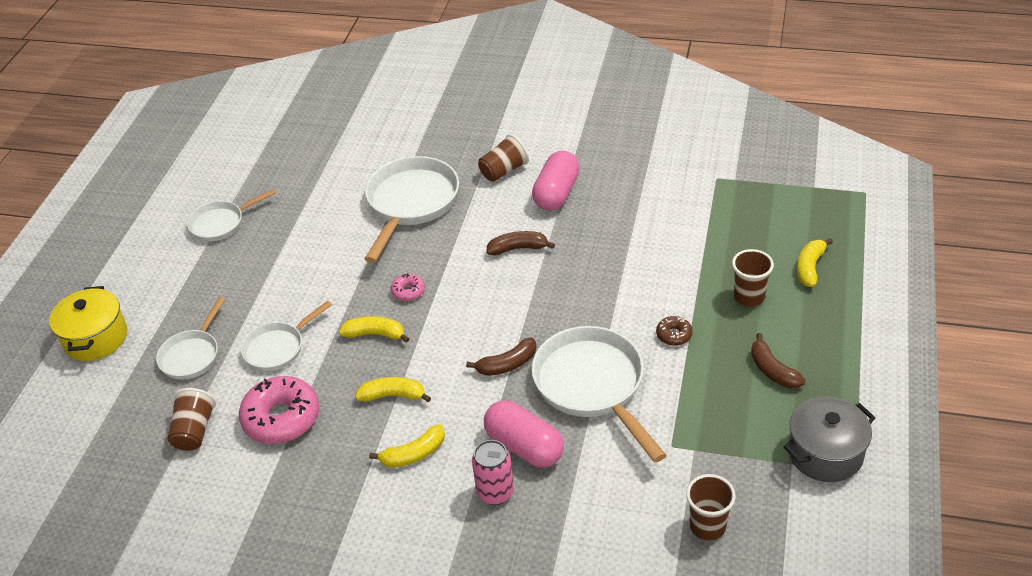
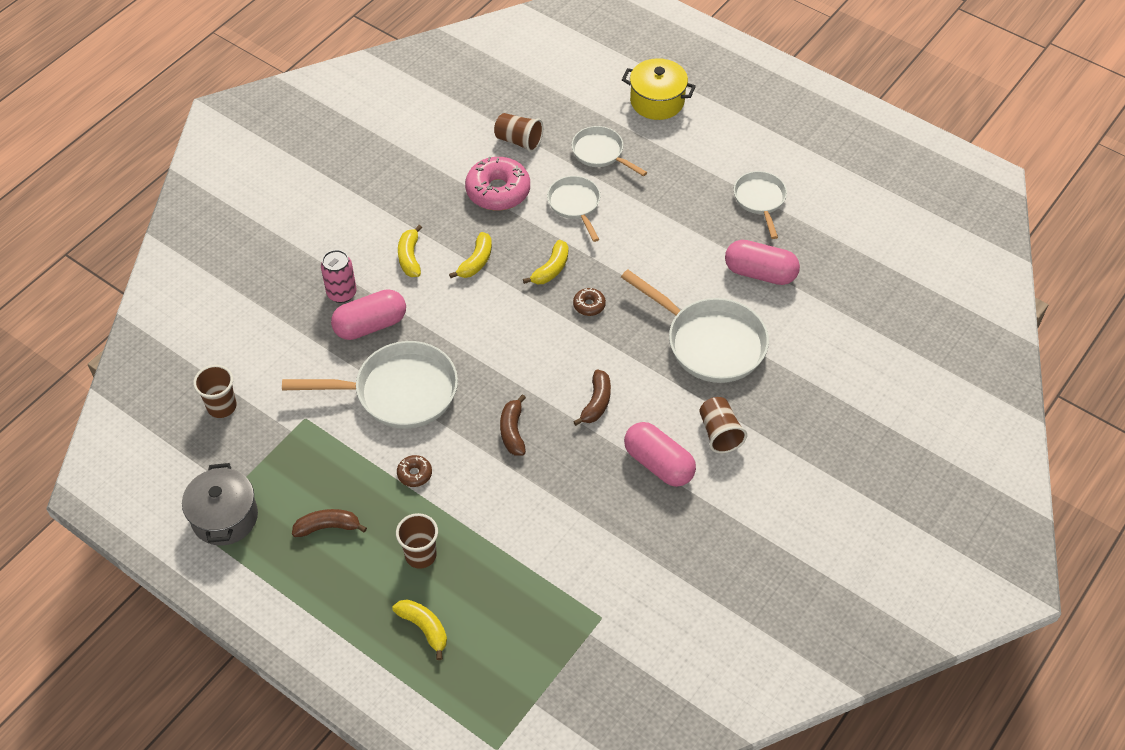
camera: 110 degrees right, 10 degrees up
(314, 198) = (760, 273): none -> pink capsule
(408, 291) = (589, 305): pink donut -> brown donut
(507, 364) = (460, 344): brown banana -> brown banana (512, 431)

